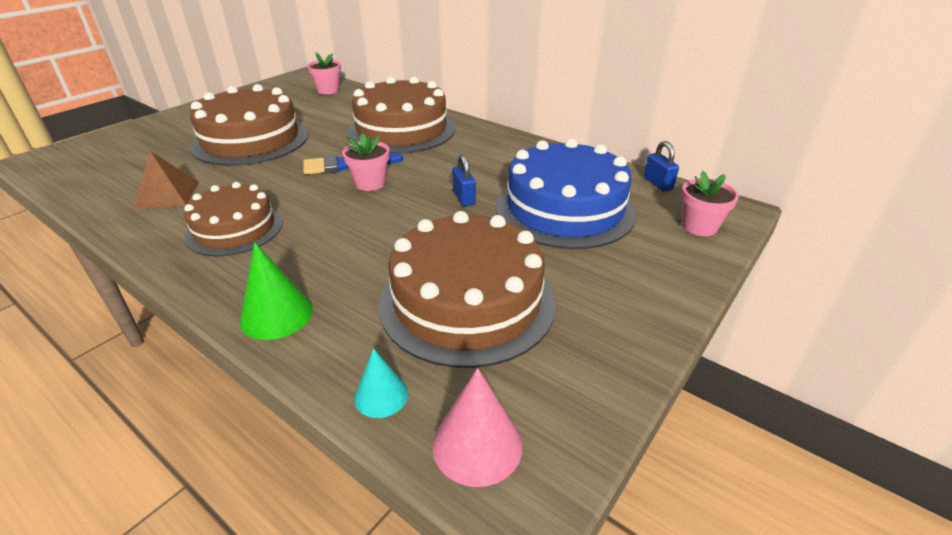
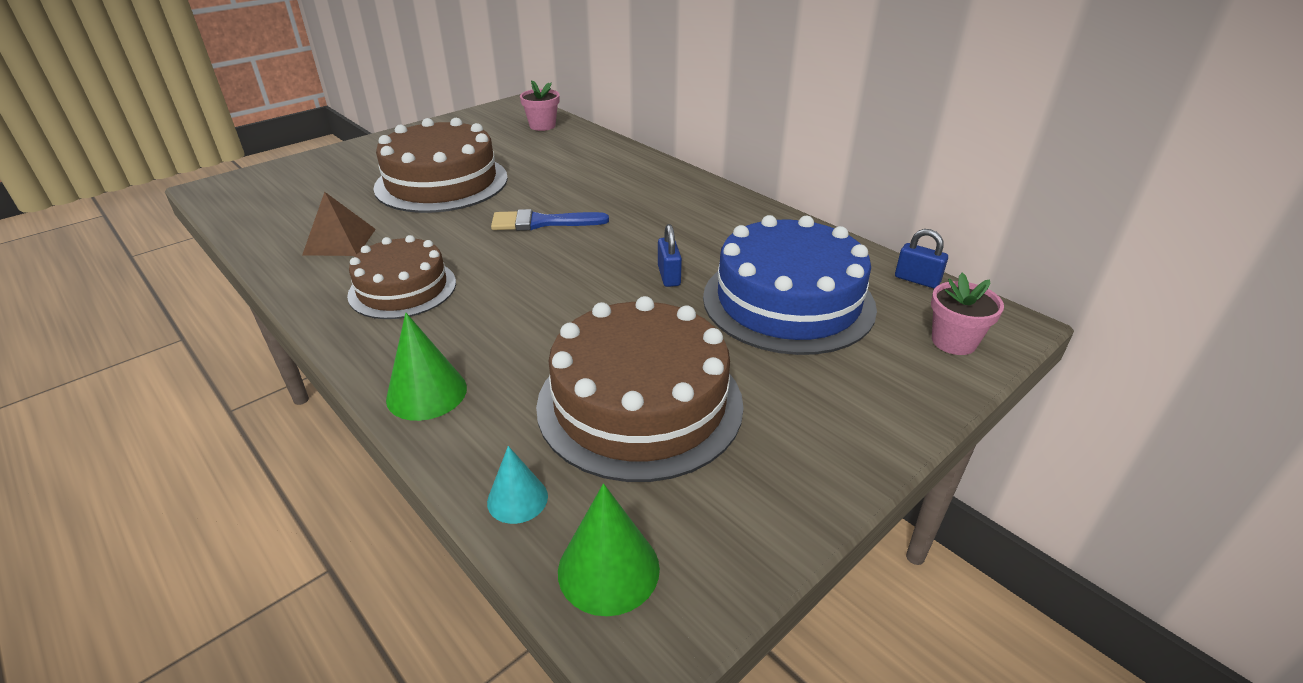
camera: 10 degrees right, 0 degrees up
(370, 183) = (564, 248): pink flower pot -> none
(401, 130) = (616, 183): brown cake -> none
(477, 445) = (608, 569): pink cone -> green cone
(658, 183) = (917, 280): blue padlock -> blue padlock turned 45 degrees counterclockwise

